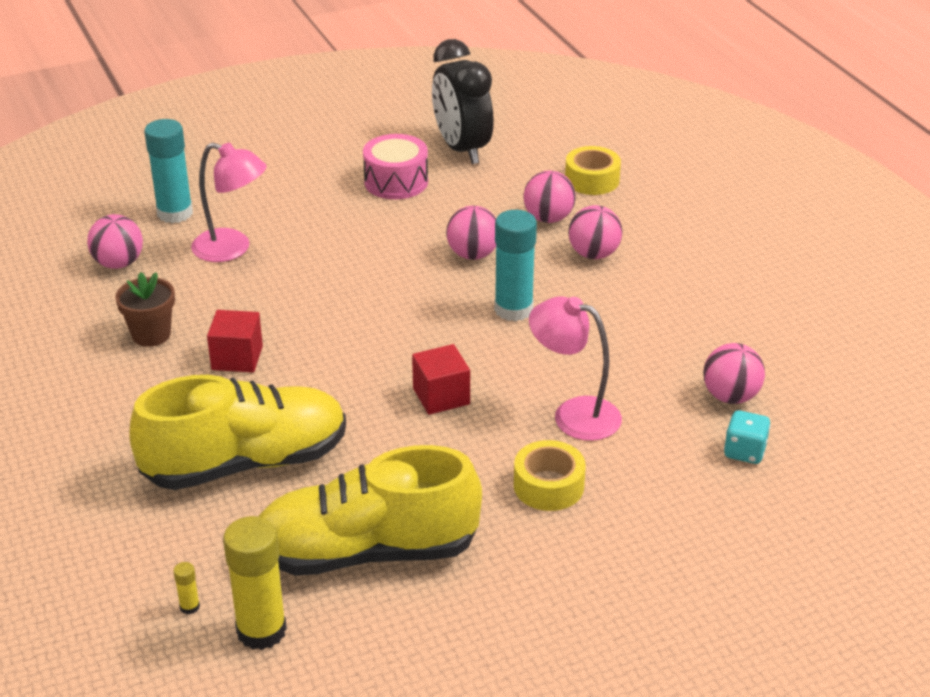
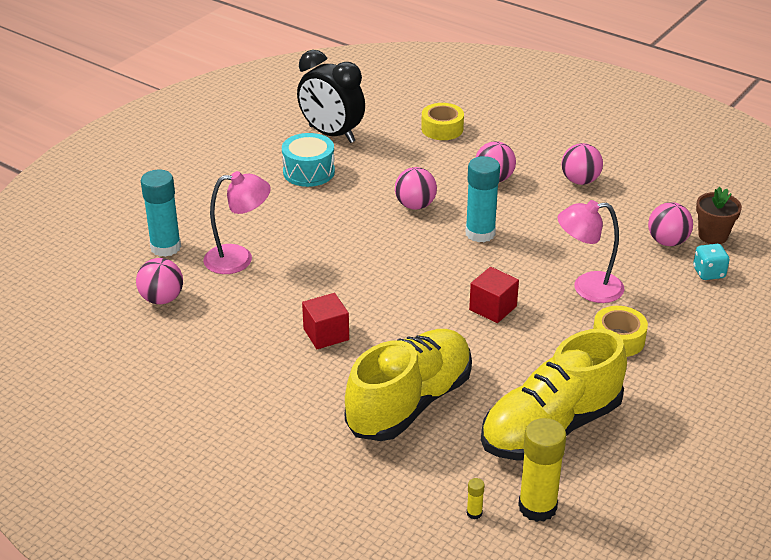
camera: 30 degrees left, 0 degrees up
(151, 334) = (244, 341): brown flower pot -> brown flower pot (713, 236)
(396, 182) = (309, 172): pink drum -> turquoise drum
(548, 218) = (440, 164): pink ball -> pink ball (580, 181)

